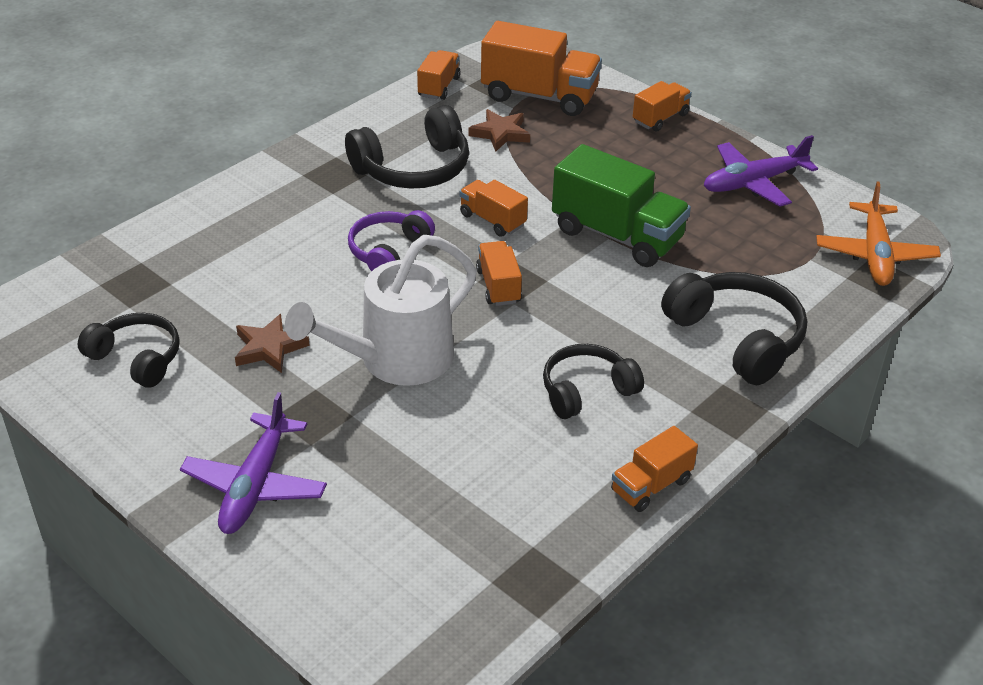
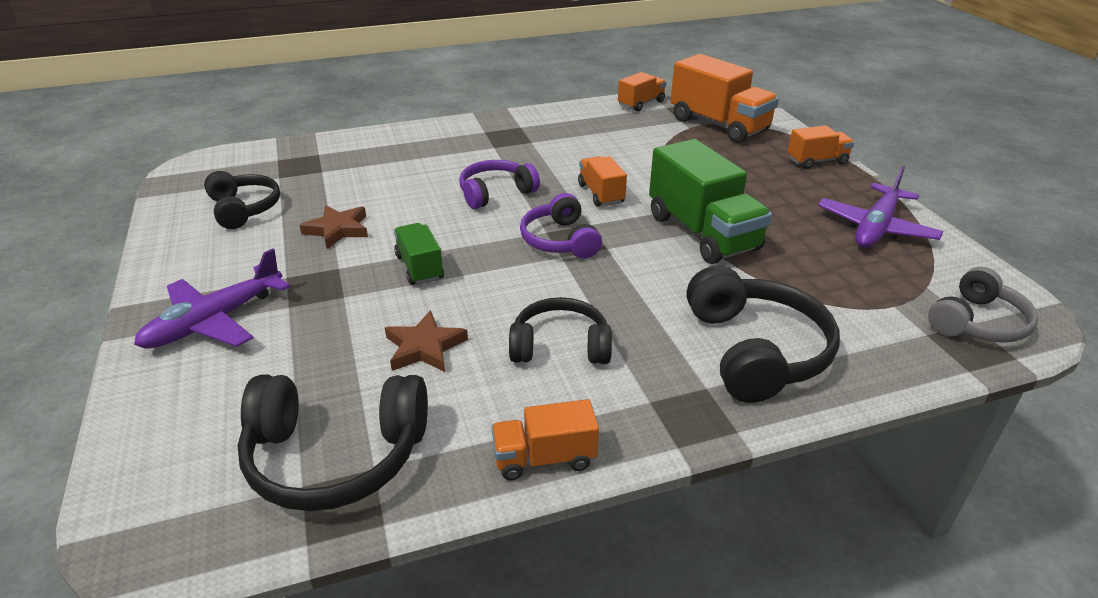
camera: 30 degrees right, 5 degrees down
(395, 360) = (419, 267): white watering can -> green truck
(413, 168) = (570, 146): black headphones -> black headphones (335, 456)
(498, 286) = (560, 240): orange truck -> purple headphones
(500, 133) = (663, 141): brown star -> brown star (424, 347)
(753, 183) = (876, 227): purple plane -> purple plane turned 60 degrees counterclockwise
(875, 254) = (977, 322): orange plane -> grey headphones

